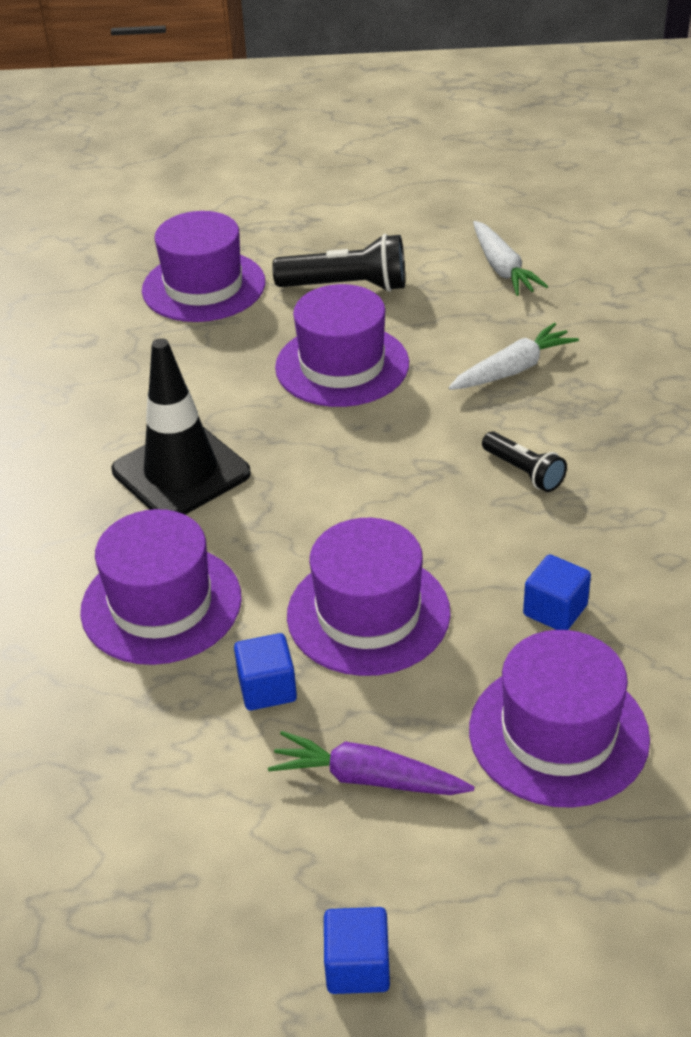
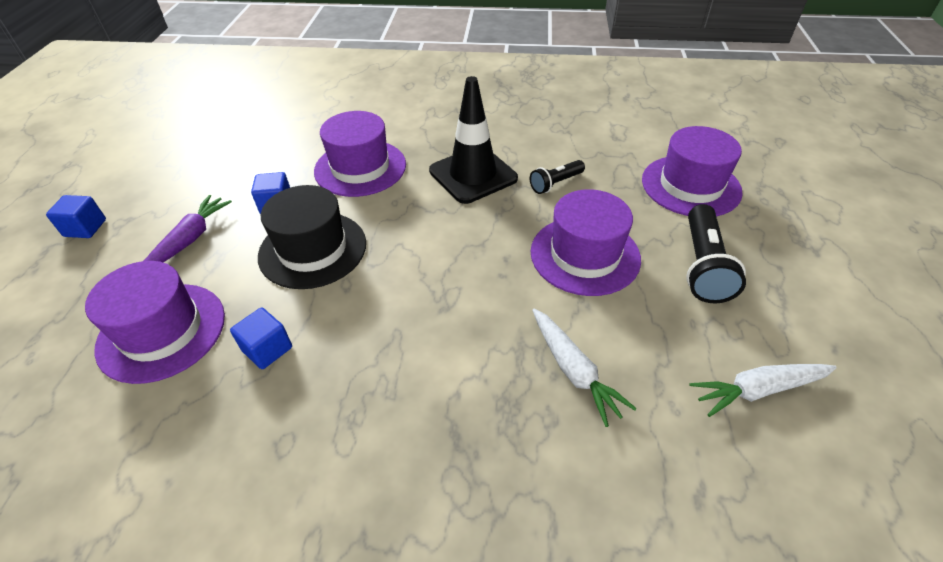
camera: 95 degrees right, 5 degrees up
(368, 614) = (313, 249): purple hat -> black hat
(524, 472) = (427, 355): black flashlight -> black flashlight (555, 183)

